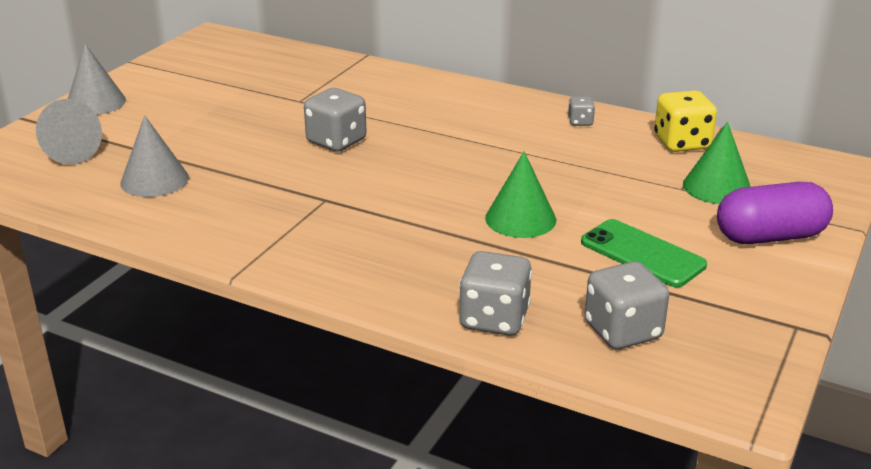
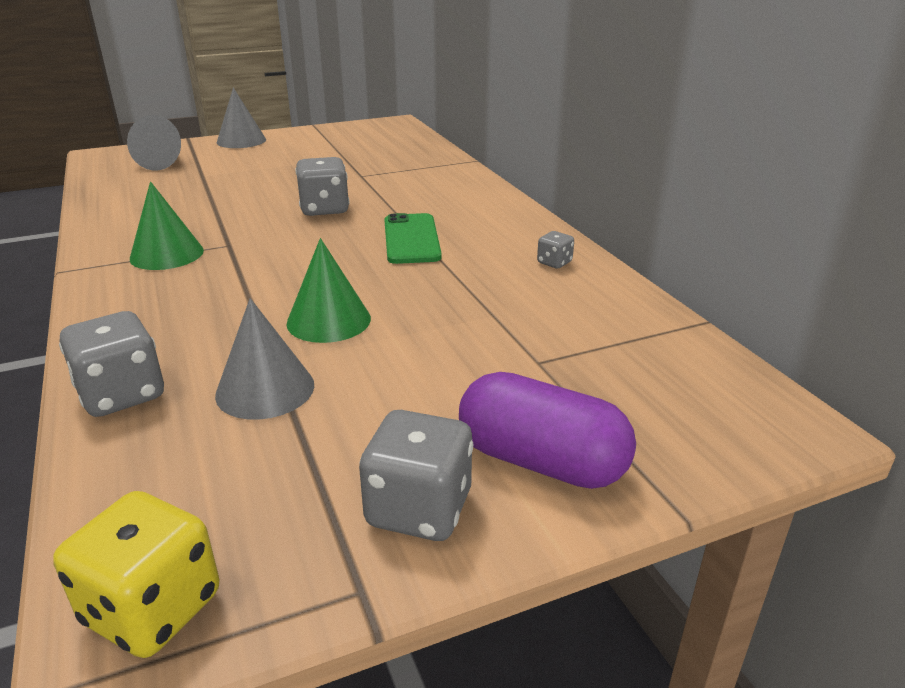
camera: 40 degrees right, 0 degrees up
(154, 180) = (165, 194): grey cone -> grey cone (265, 389)
(623, 331) = (186, 472): grey dice -> grey dice (419, 509)
(642, 254) = (365, 406): green phone -> green phone (411, 239)
(681, 143) = (626, 319): yellow dice -> yellow dice (153, 608)
(717, 187) = (582, 378): green cone -> green cone (167, 254)

